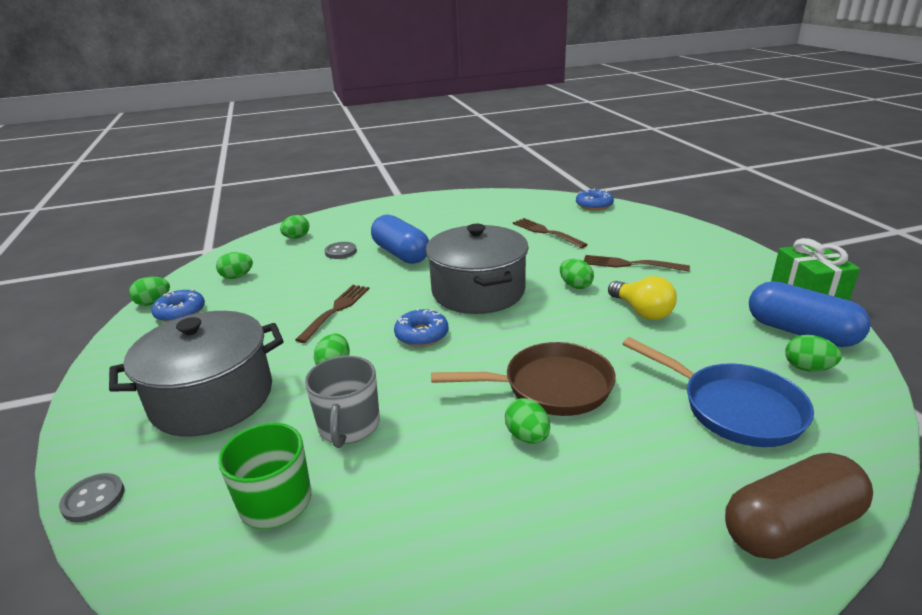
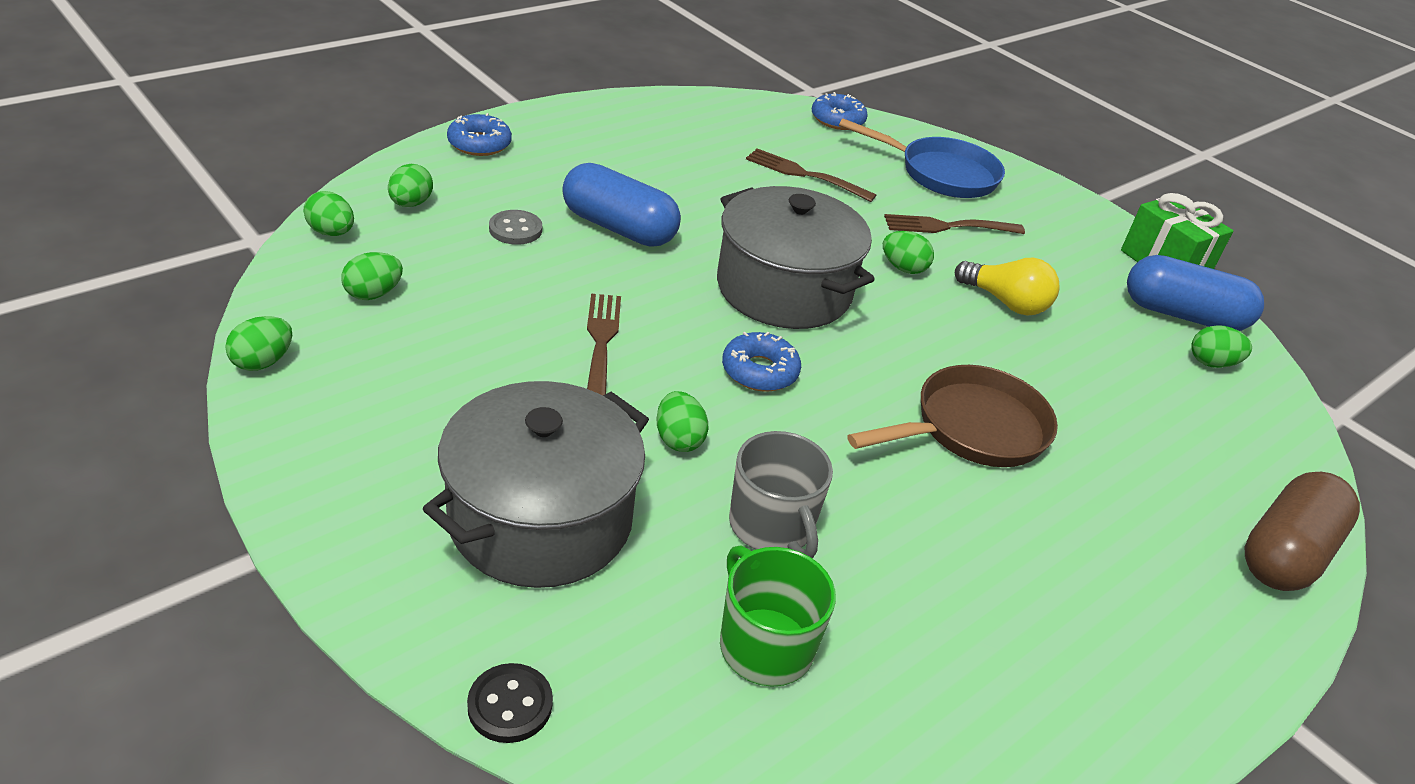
camera: 30 degrees left, 10 degrees up
(93, 499) = (510, 705): grey button -> black button
(180, 312) = (335, 376): blue donut -> blue donut (479, 144)
(527, 436) = (991, 500): green egg -> green egg (331, 232)
(734, 408) = (1172, 426): blue pan -> blue pan (941, 174)

